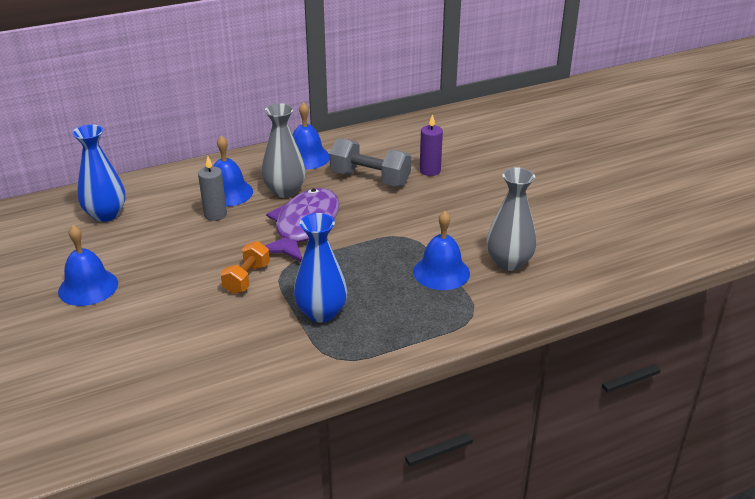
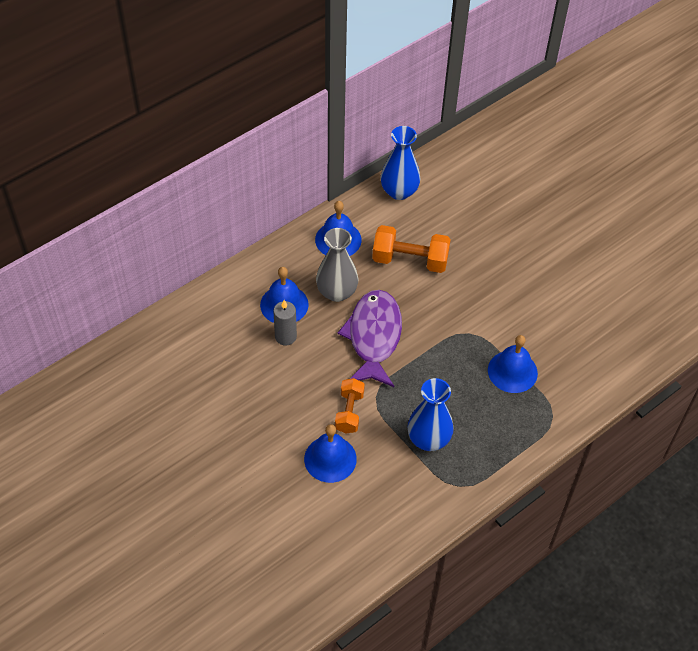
camera: 15 degrees left, 20 degrees up
(88, 287) = (214, 450): blue bell -> blue bell (330, 459)
(106, 214) = (182, 356): blue vase -> blue vase (399, 191)
(370, 179) = (410, 260): grey dumbbell -> orange dumbbell
(430, 171) = (461, 238): purple candle -> none
(509, 262) = (565, 348): grey vase -> none

